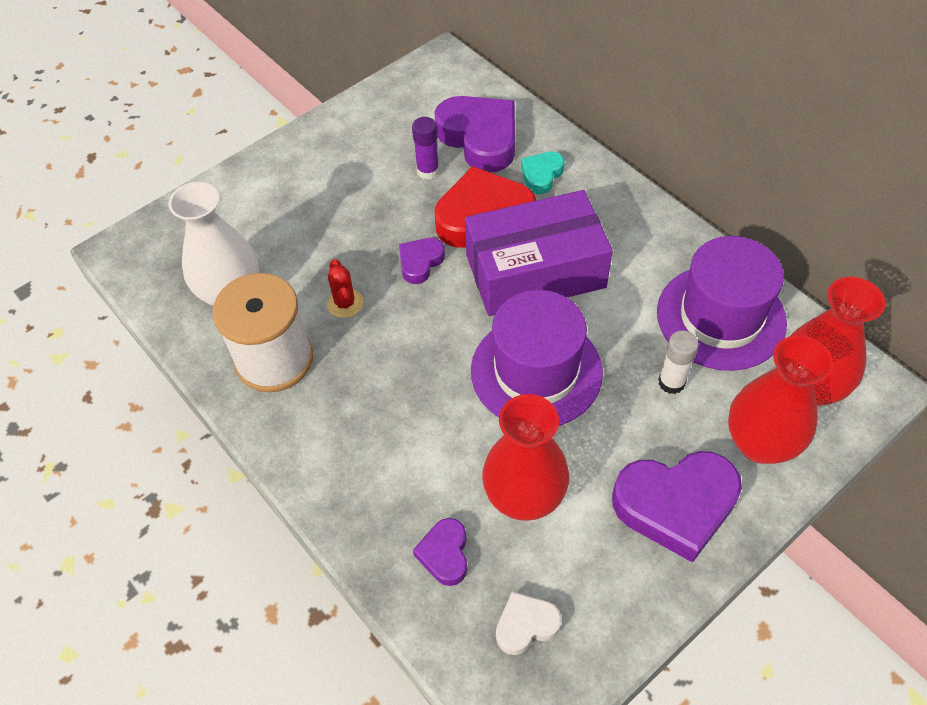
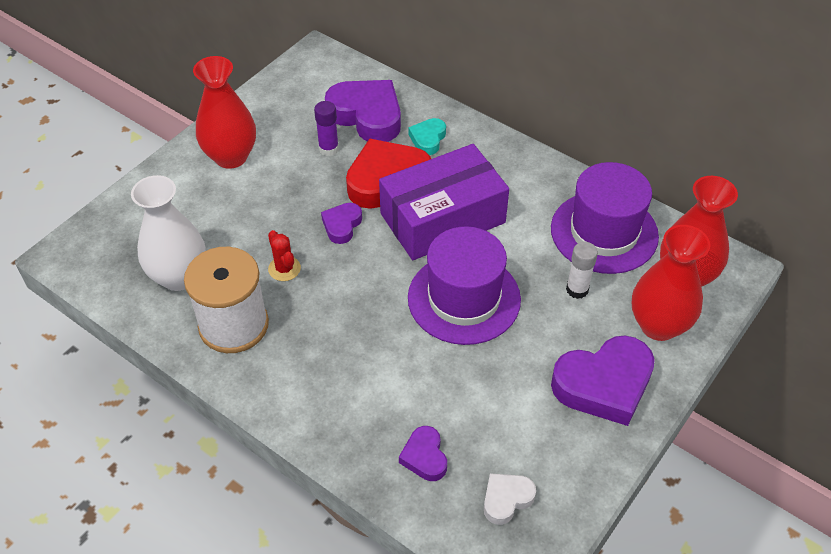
camera: 15 degrees left, 5 degrees down
(524, 497) = (479, 400): red vase -> red vase (231, 157)

